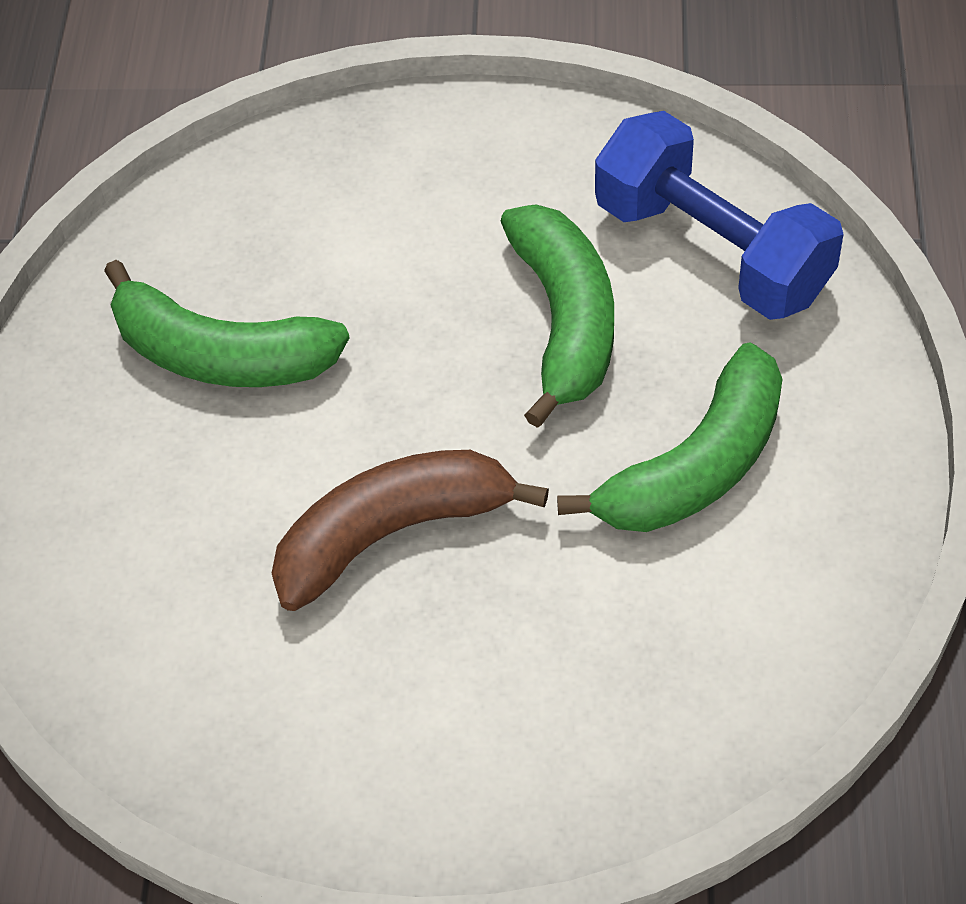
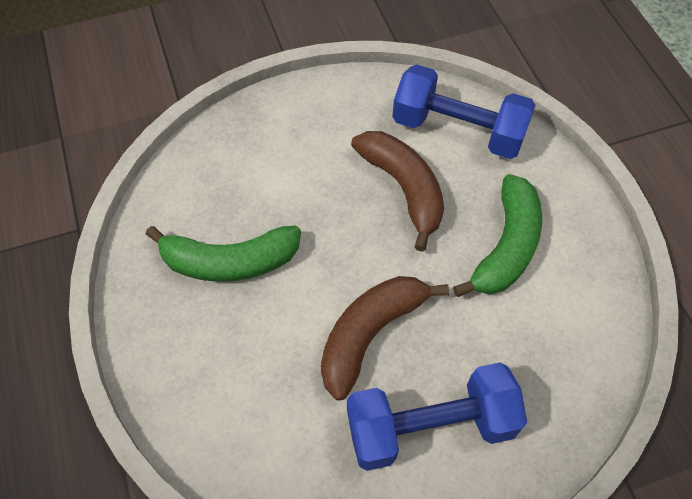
camera: 25 degrees left, 5 degrees up
(419, 702) = (430, 426): none -> blue dumbbell
(565, 321) = (403, 188): green banana -> brown banana

